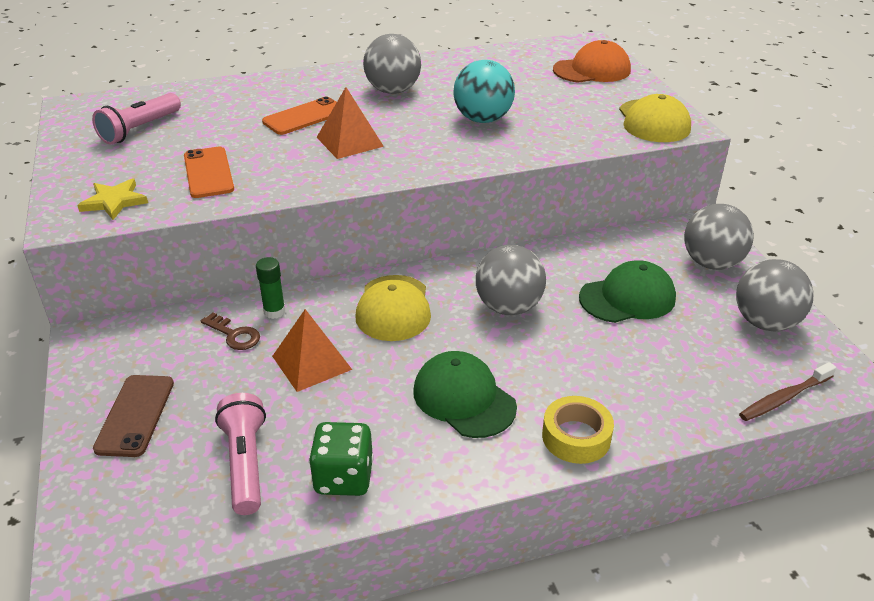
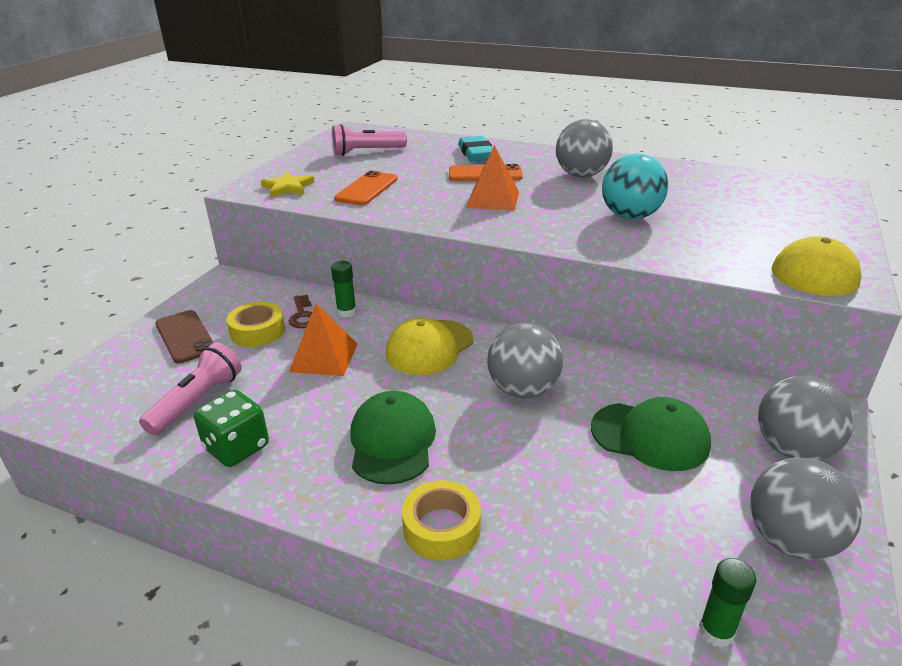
camera: 40 degrees right, 5 degrees down
(135, 415) = (185, 337): brown phone -> brown phone turned 75 degrees counterclockwise
(209, 372) = (257, 331): none -> yellow tape
(263, 96) = (476, 154): none -> turquoise eraser
(592, 70) = (805, 209): orange cap -> none
(784, 398) = (716, 631): brown toothbrush -> green glue stick

